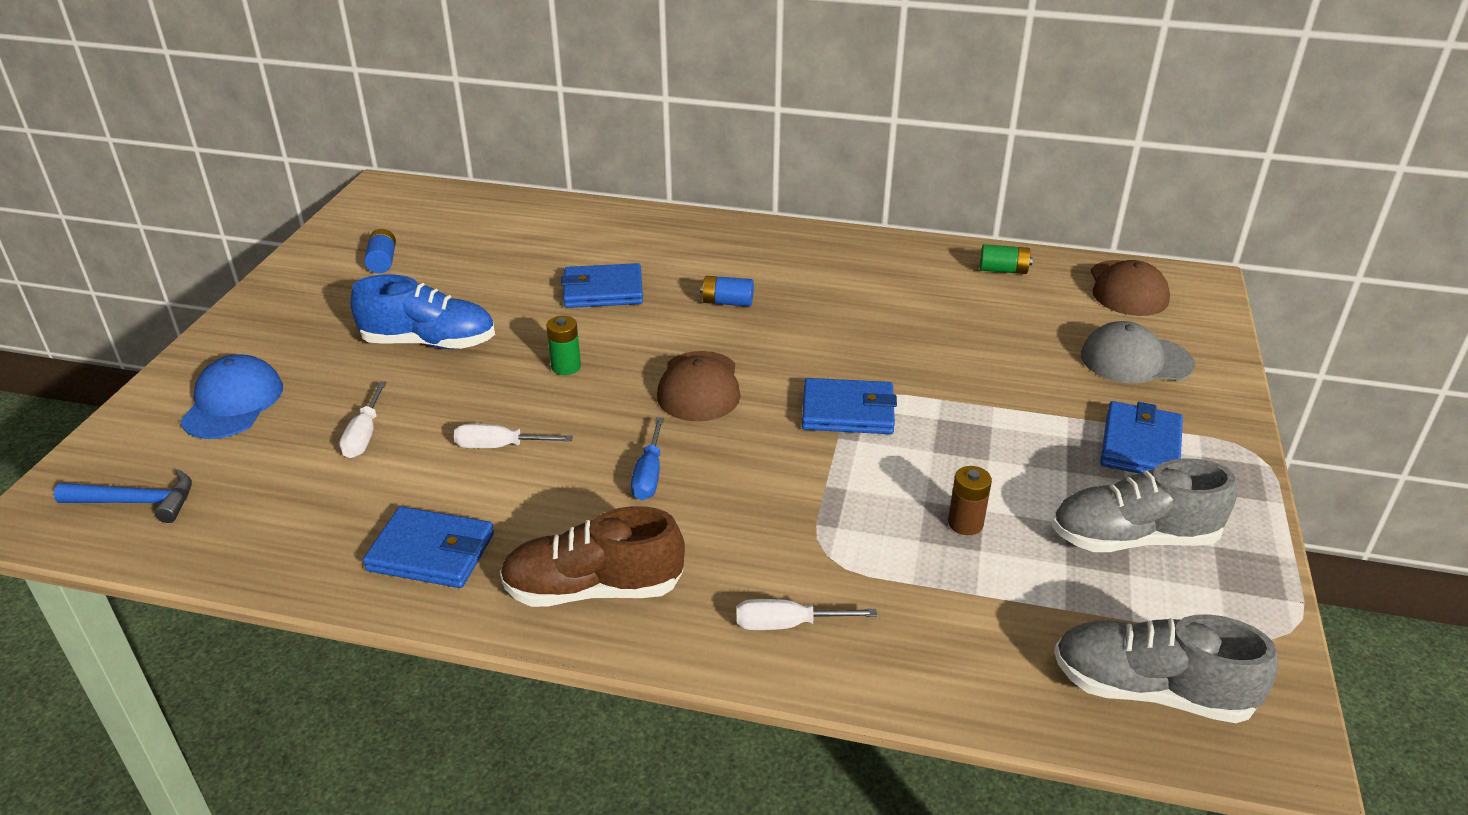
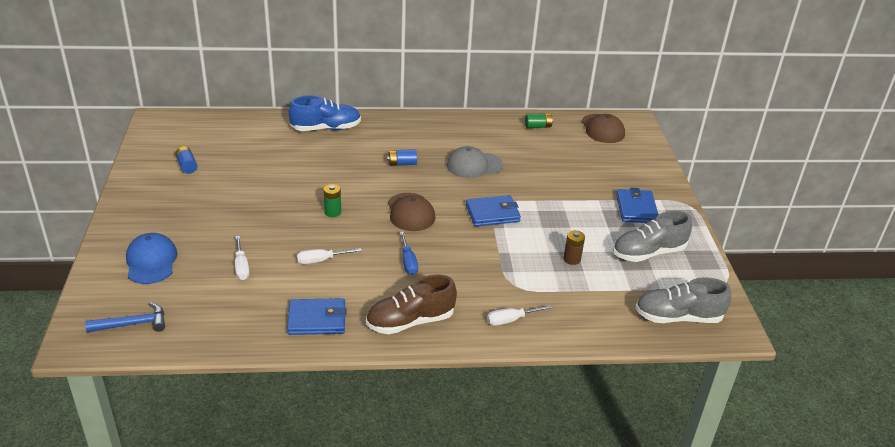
camera: 20 degrees left, 0 degrees up
(429, 342) = (246, 210): blue shoe -> blue shoe (326, 128)
(603, 291) = (329, 166): blue wallet -> none
(1135, 360) = (619, 166): grey cap -> grey cap (474, 165)

